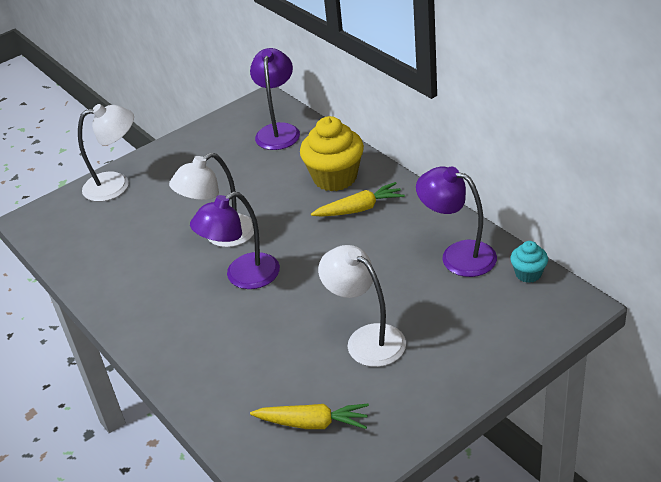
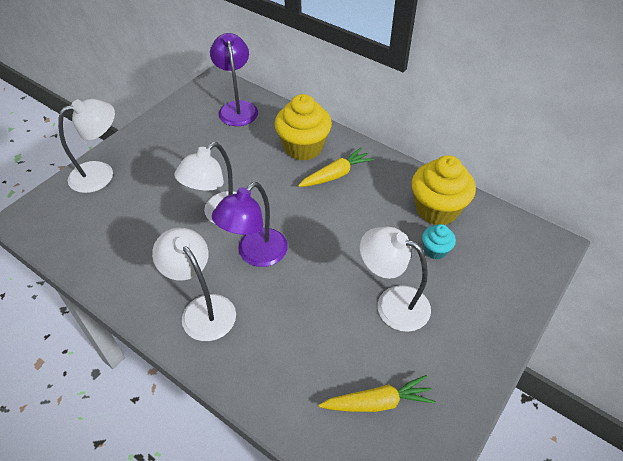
camera: 20 degrees left, 10 degrees up
(173, 319) = (202, 309): none -> white lamp
(458, 255) = (437, 209): purple lamp -> yellow cupcake
(528, 274) = (501, 220): turquoise cupcake -> turquoise cupcake (435, 250)

